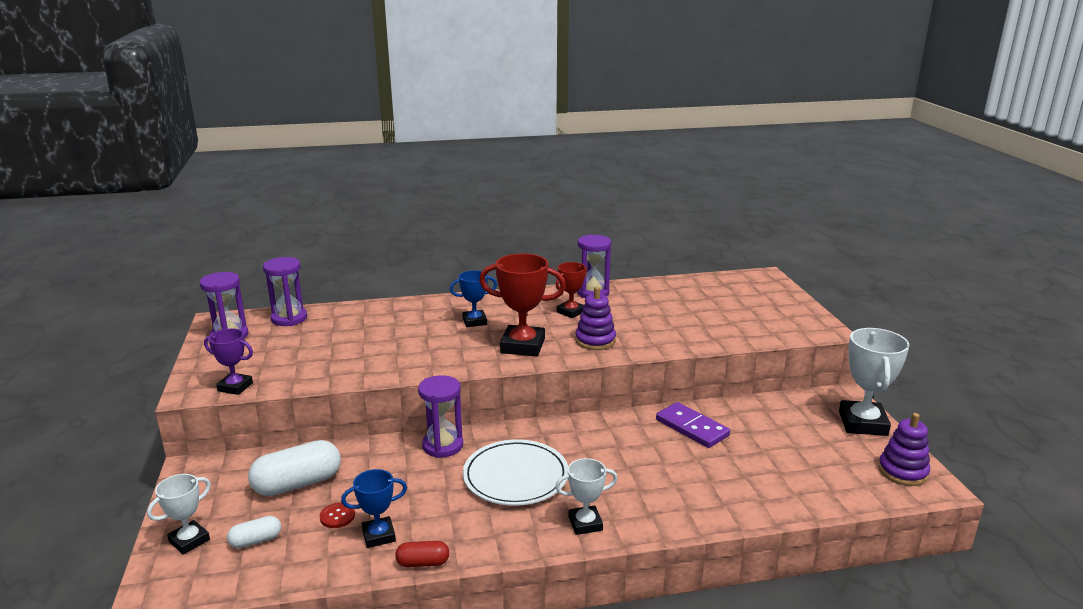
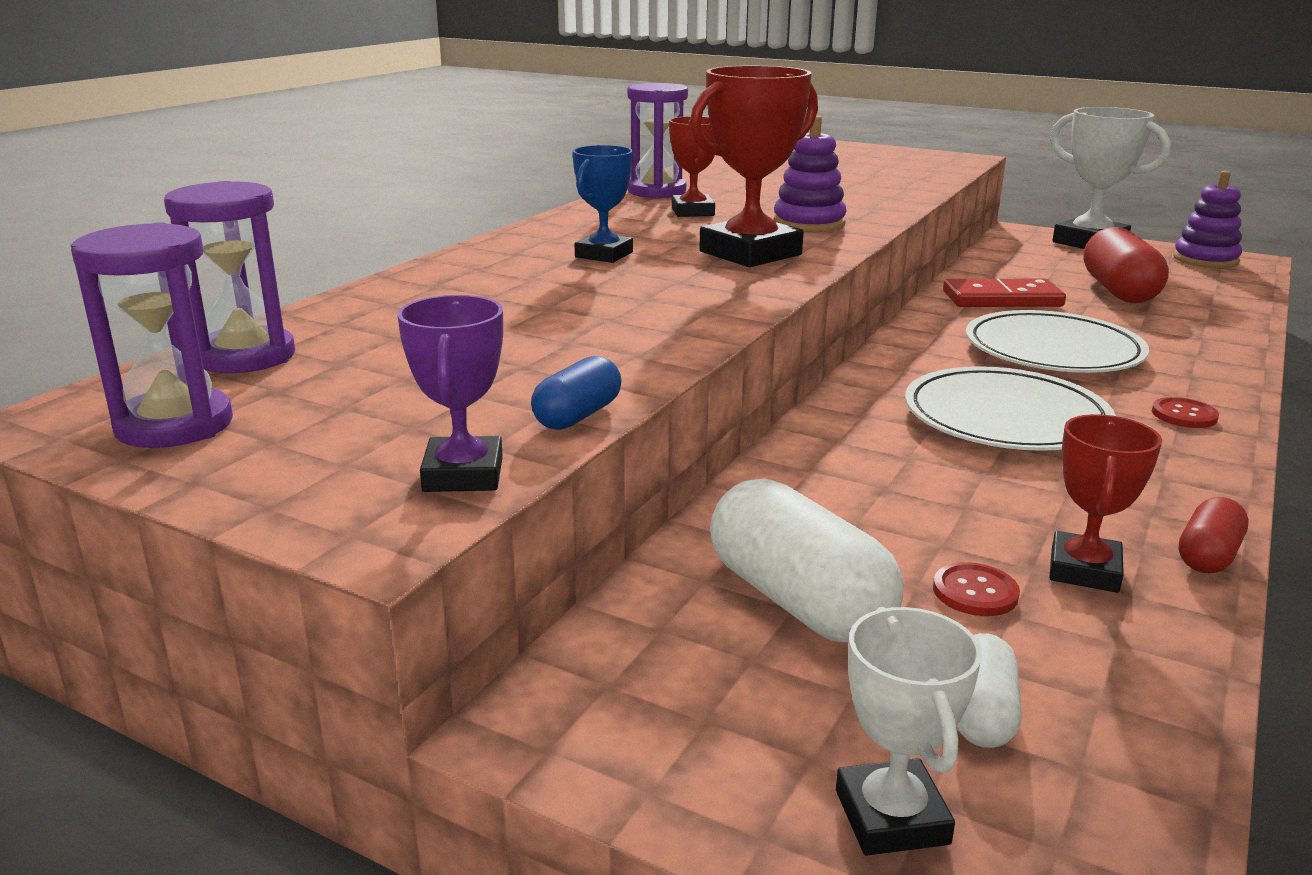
camera: 50 degrees left, 0 degrees up
(235, 387) = (463, 474): purple trophy -> purple trophy turned 60 degrees counterclockwise
(296, 385) = (578, 416): none -> blue capsule
(297, 484) = (798, 601): white capsule -> white capsule turned 45 degrees counterclockwise
(379, 535) = (1084, 570): blue trophy -> red trophy
(443, 446) = (840, 438): purple hourglass -> none
(585, 523) = (1184, 415): white trophy -> red button
(628, 464) = (1053, 350): none -> white plate
(692, 428) = (1002, 299): purple domino -> red domino
(771, 458) = (1119, 291): none -> red capsule

